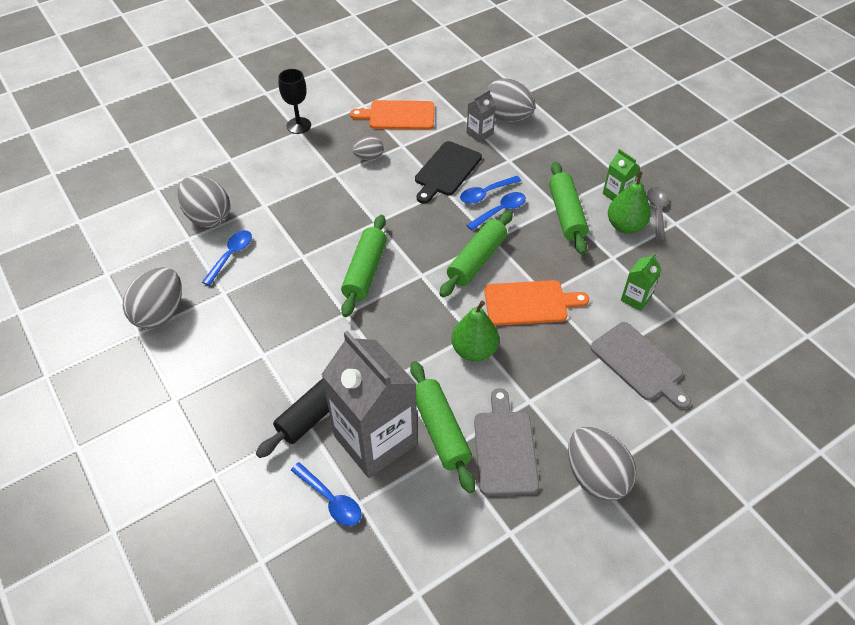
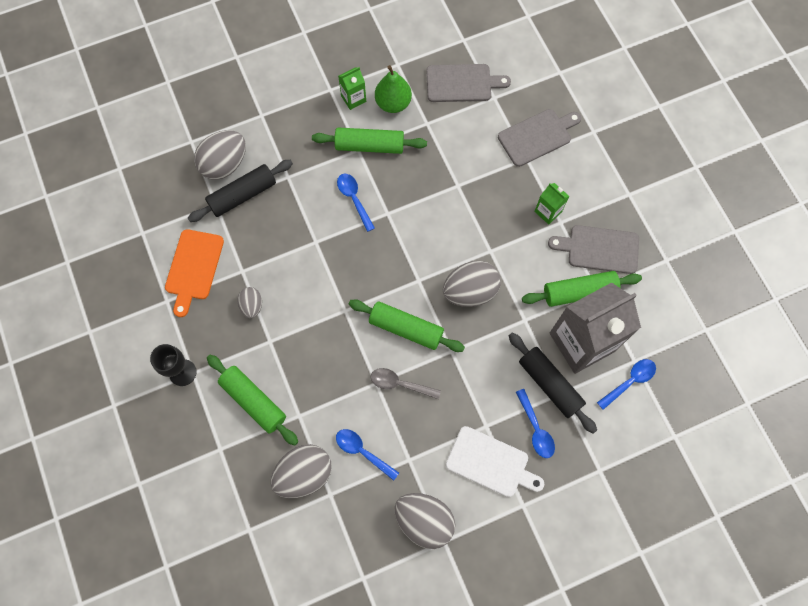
camera: 80 degrees left, 20 degrees up
(222, 363) = (490, 463): none -> white cutting board
(446, 171) = (289, 236): black cutting board -> none
(474, 350) = (507, 253): green pear -> none
(476, 260) = (410, 231): green rolling pin -> green rolling pin (253, 401)
(479, 133) = (242, 195): grey carton -> black rolling pin
(485, 193) = (328, 207): blue spoon -> blue spoon (535, 429)
(529, 303) = (465, 200): orange cutting board -> none
(595, 476) = (628, 193): grey egg -> grey egg (470, 291)
(635, 298) = (473, 119): green carton -> green carton (548, 211)
(657, 212) = (381, 74): grey spoon -> grey spoon (400, 384)
(678, 282) = (462, 83): none -> grey cutting board

